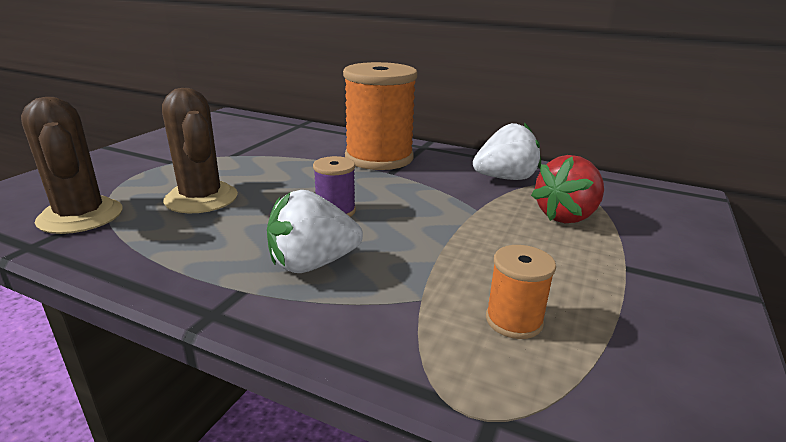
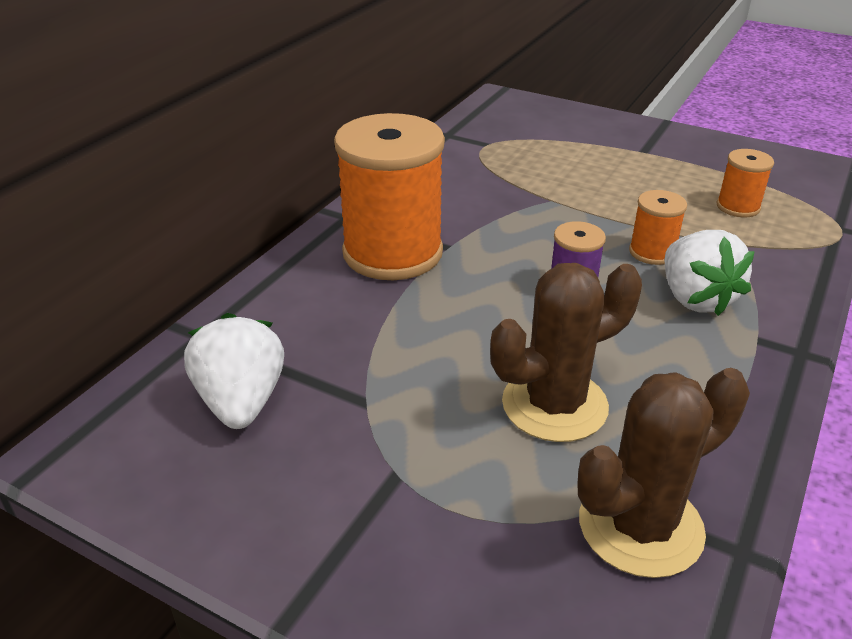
camera: 85 degrees left, 10 degrees up
(393, 250) = (652, 252): none -> orange spool
(505, 178) = (465, 174): white strawberry -> white strawberry (241, 402)
(566, 216) = (557, 158): red strawberry -> none

